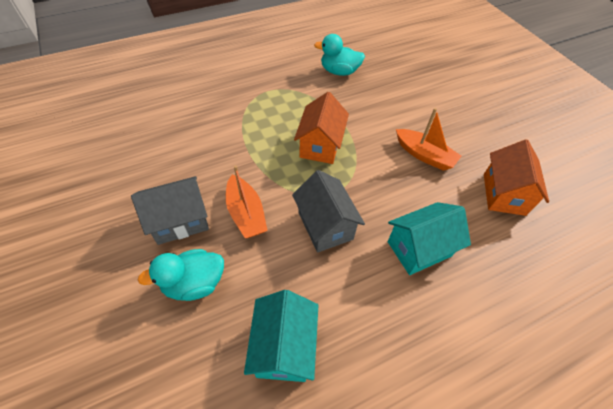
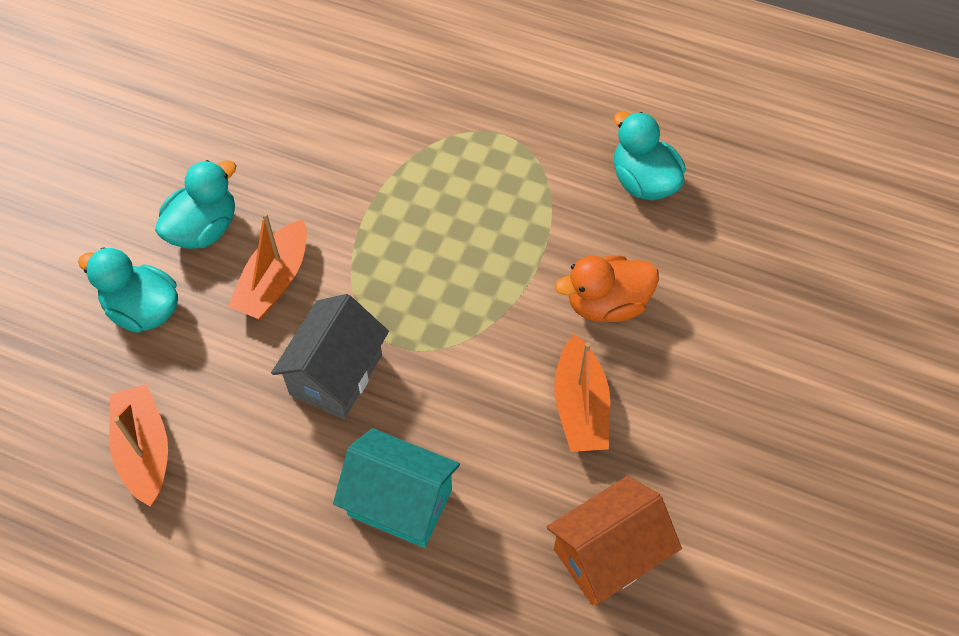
camera: 50 degrees right, 5 degrees up
(180, 221) = (204, 229): grey house -> turquoise duck
(283, 347) = (144, 450): turquoise house -> orange boat
(320, 145) = (464, 271): orange house -> none
(383, 116) = (606, 304): none -> orange duck

